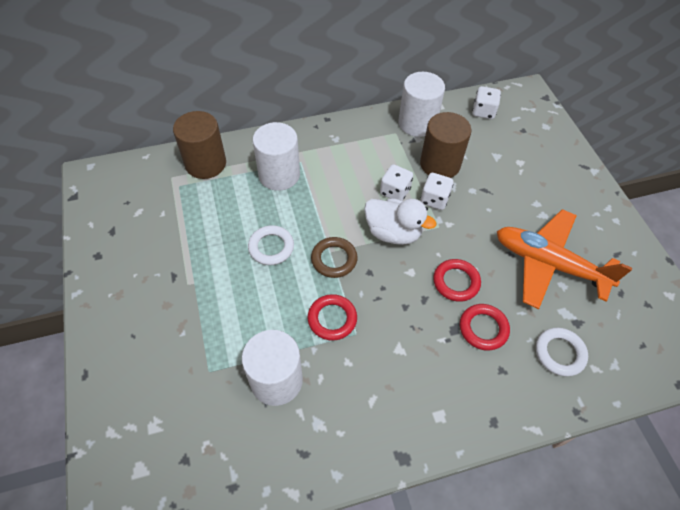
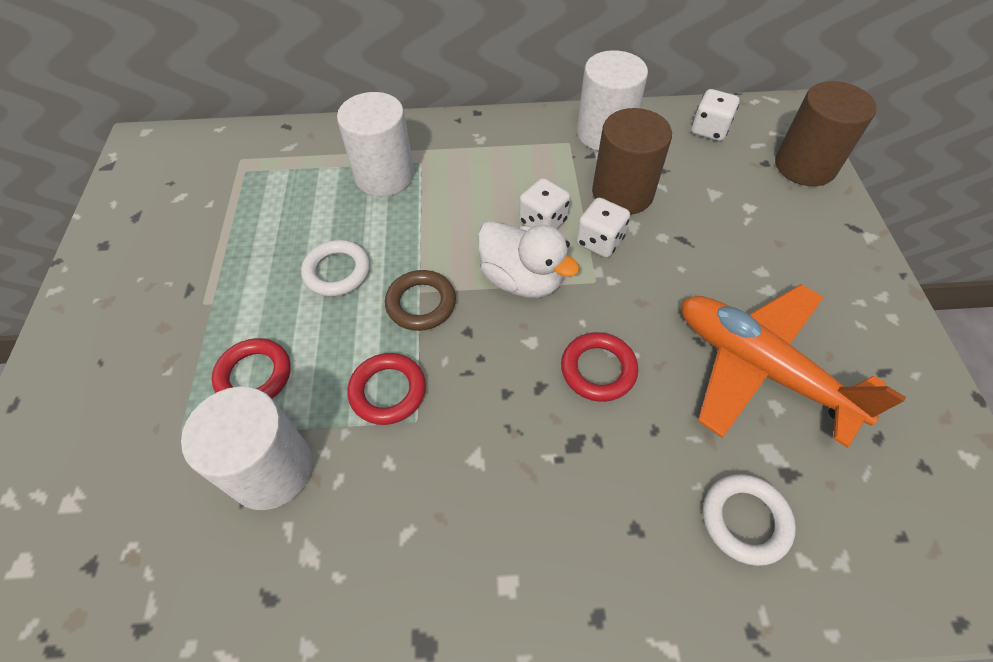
camera: 15 degrees right, 0 degrees up
(205, 163) = (292, 148): brown cylinder -> brown cylinder (805, 166)
(483, 328) = (622, 452): red ring -> red ring (254, 375)

